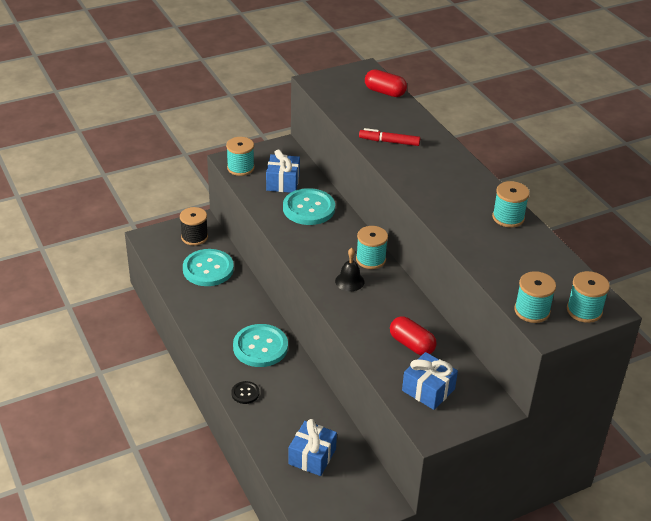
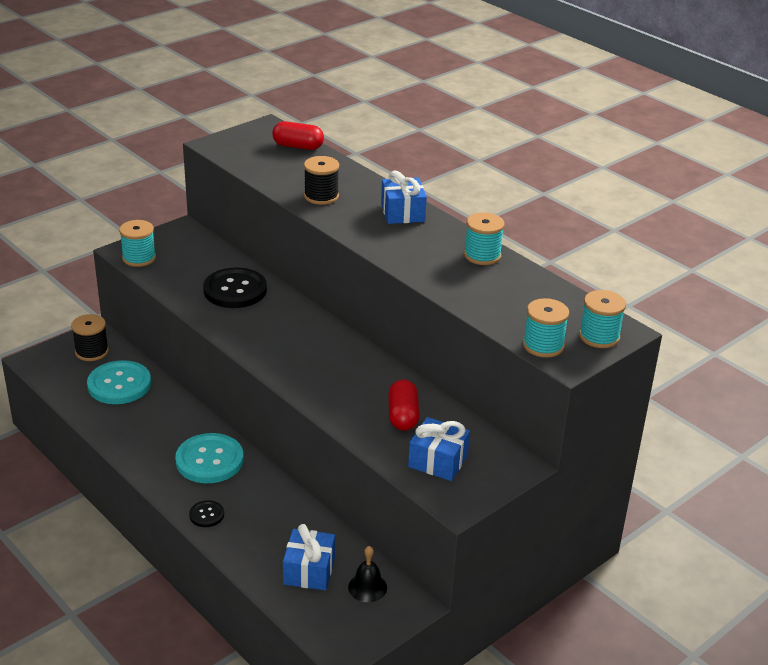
camera: 15 degrees left, 5 degrees down
(283, 182) = (195, 267): blue gift -> blue gift (402, 213)
(308, 208) = (235, 290): turquoise button -> black button
(349, 281) = (308, 360): black bell -> black bell (367, 587)
(371, 259) = (325, 333): turquoise spool -> none
(389, 142) = (321, 196): red marker -> black spool
(411, 344) = (403, 416): red capsule -> red capsule turned 60 degrees clockwise

